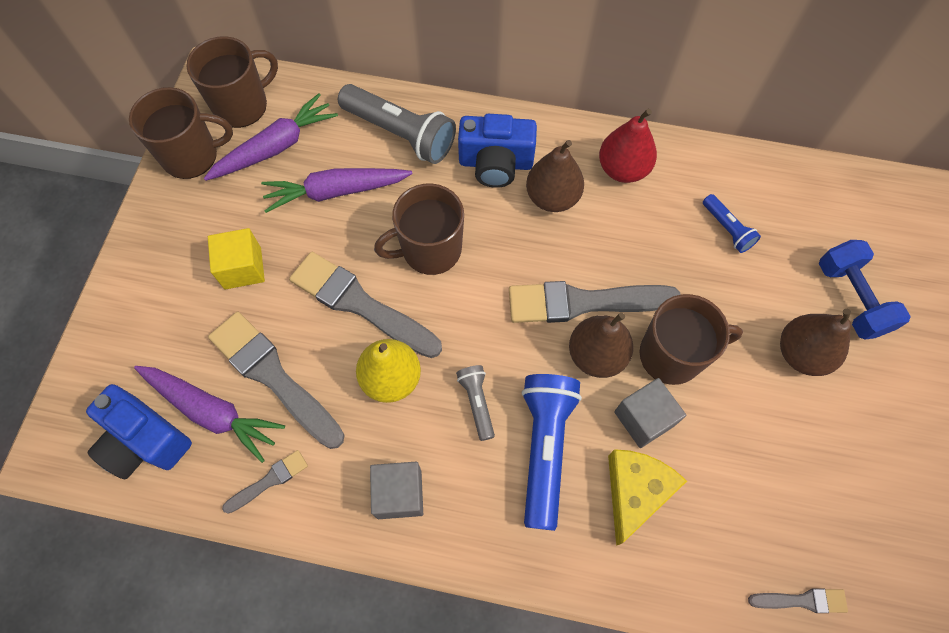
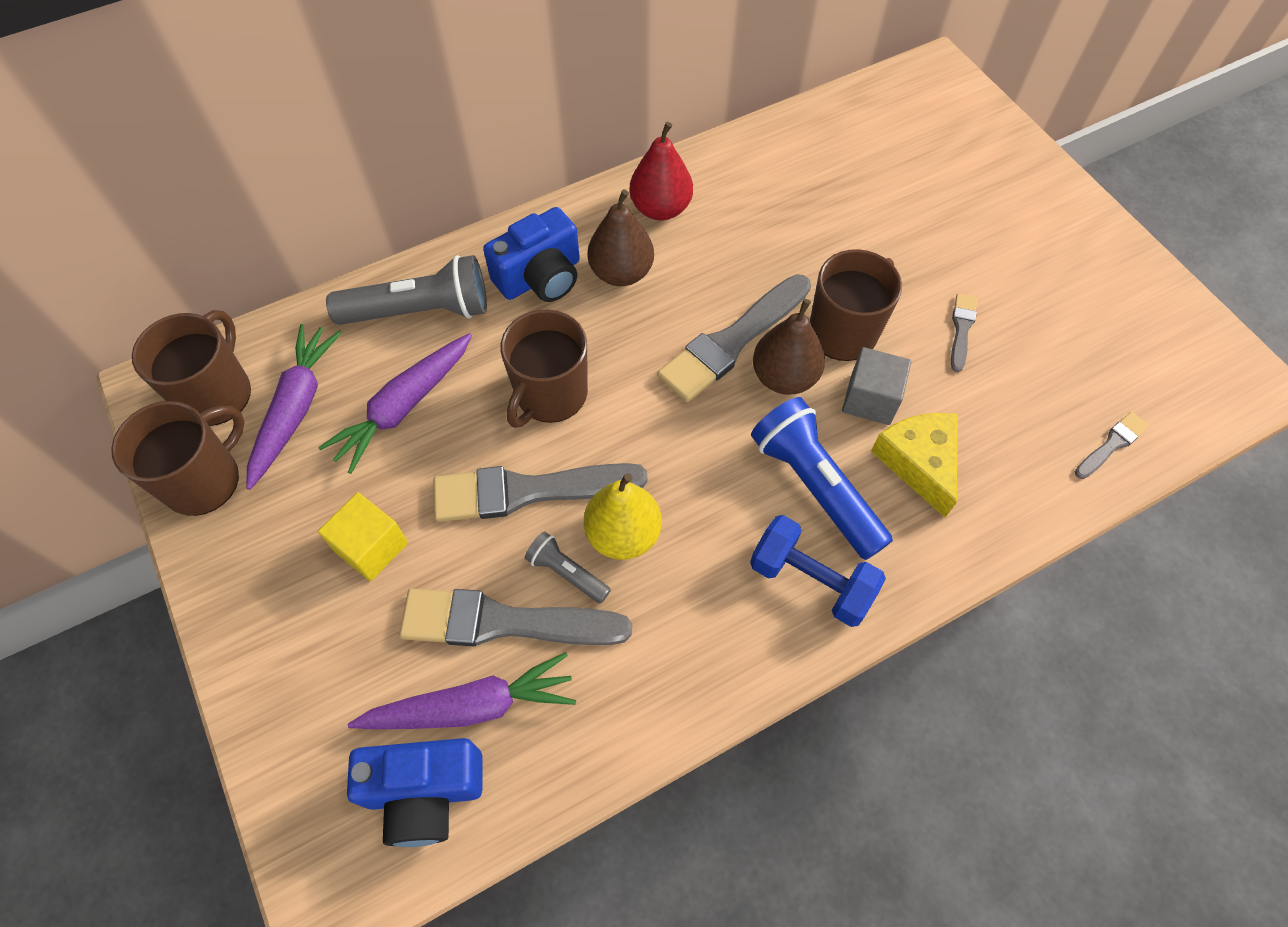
camera: 40 degrees left, 5 degrees down
(269, 480) = (593, 719): grey brush -> grey brush (961, 329)
(399, 494) = (728, 628): grey cube -> none
(477, 403) = (721, 494): grey flashlight -> grey flashlight (567, 573)
(727, 229) = (792, 200): blue flashlight -> none
(801, 353) = (938, 258): brown pear -> none
(850, 298) = (933, 191): blue dumbbell -> blue dumbbell (811, 581)

